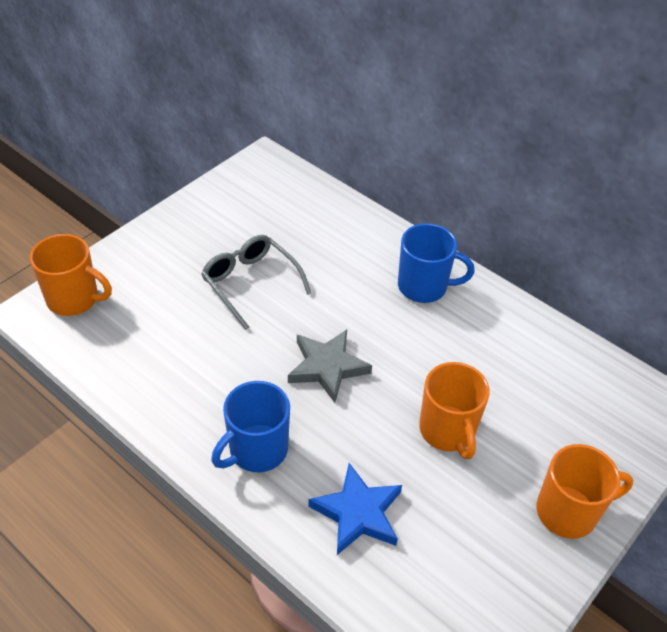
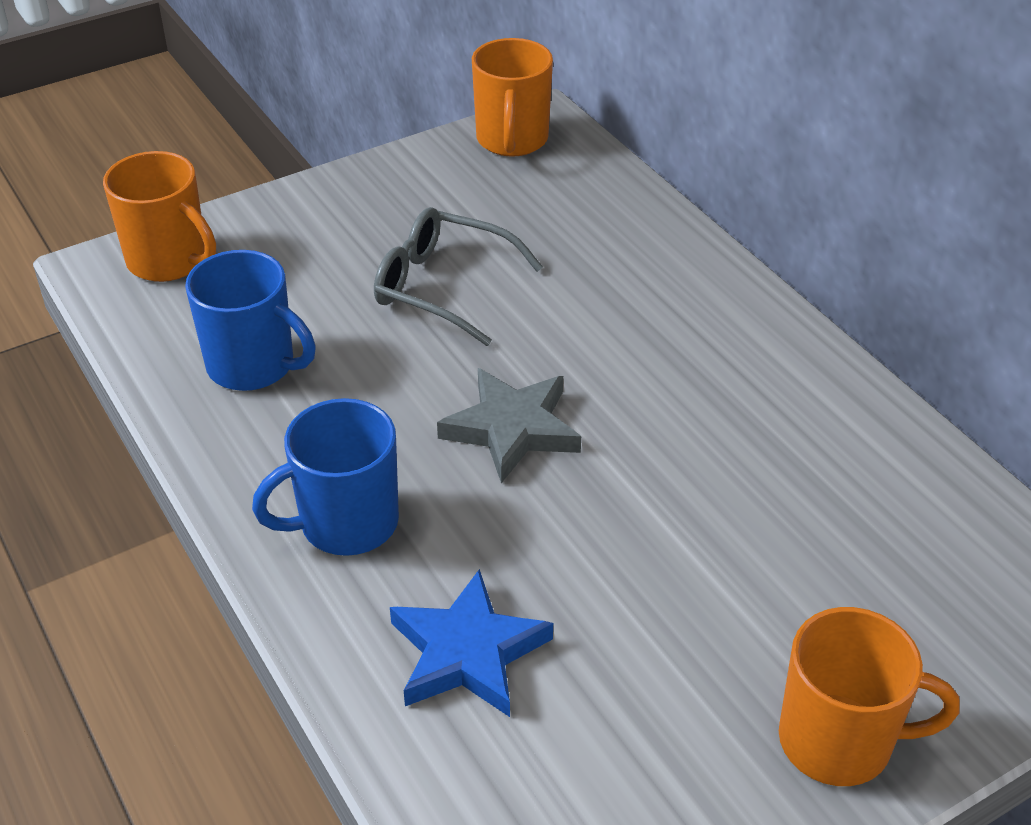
camera: 20 degrees right, 5 degrees down
(250, 283) = (442, 287): grey glasses -> grey glasses turned 45 degrees counterclockwise
(424, 287) = (726, 343): blue mug -> blue mug (253, 366)
(447, 431) = (674, 565): orange mug -> orange mug (512, 140)

